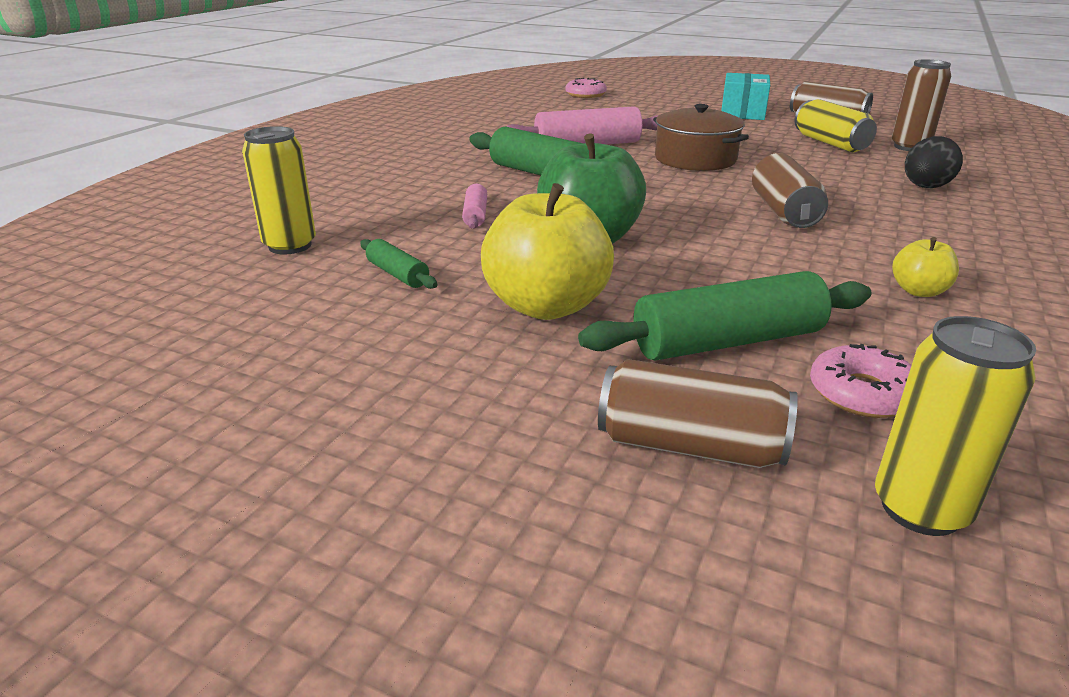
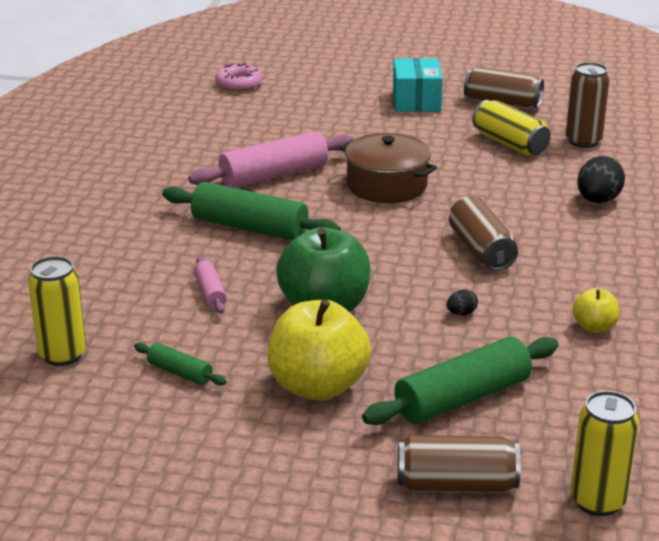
camera: 15 degrees left, 0 degrees up
(747, 260) = (461, 313): none -> black egg
(862, 393) = (559, 426): pink donut -> none

